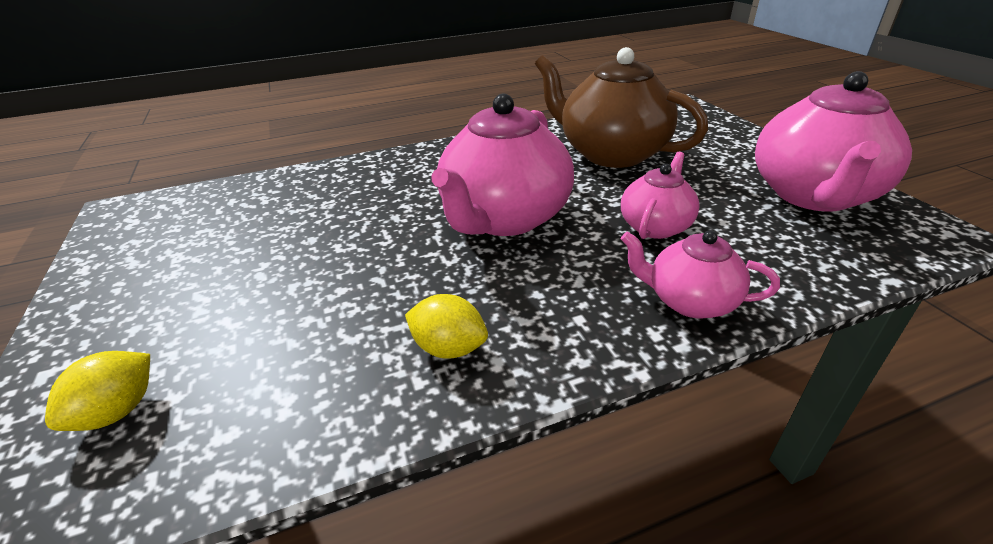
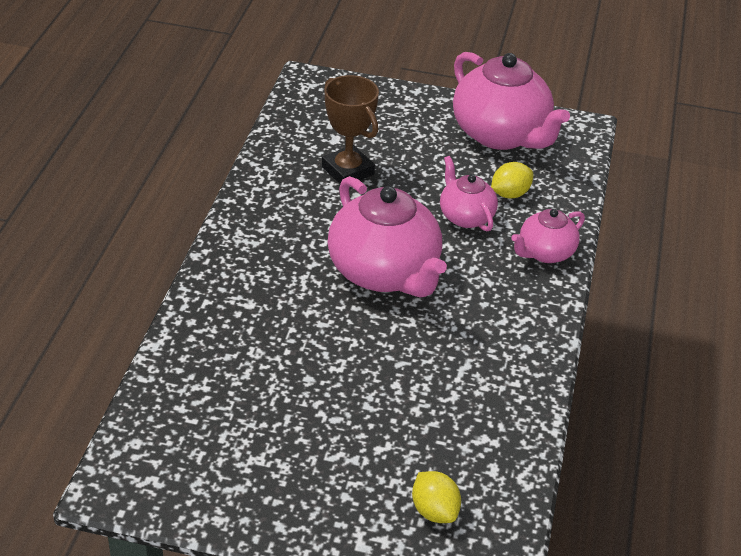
camera: 60 degrees left, 5 degrees up
(449, 348) = (499, 360): yellow lemon -> yellow lemon (510, 194)
(611, 153) = (347, 171): brown teapot -> brown trophy

